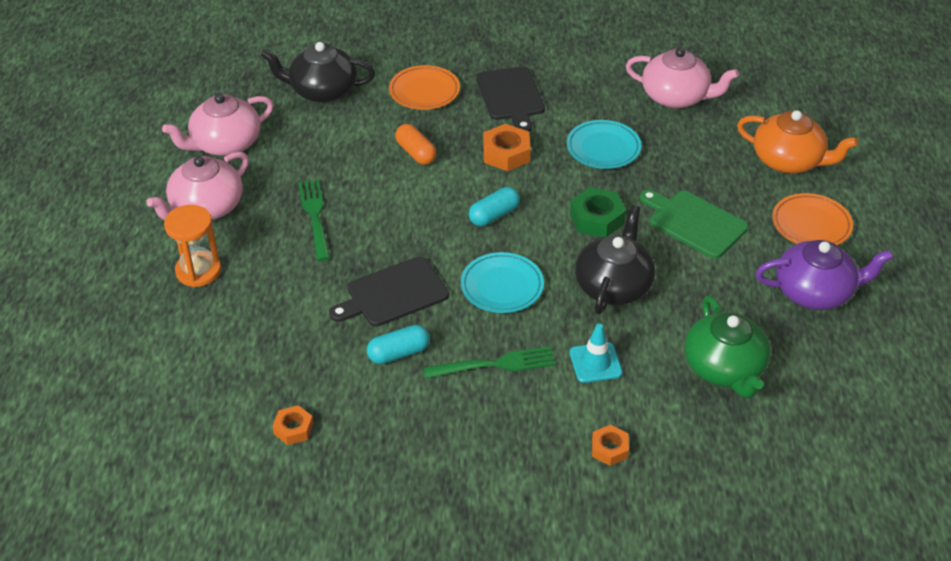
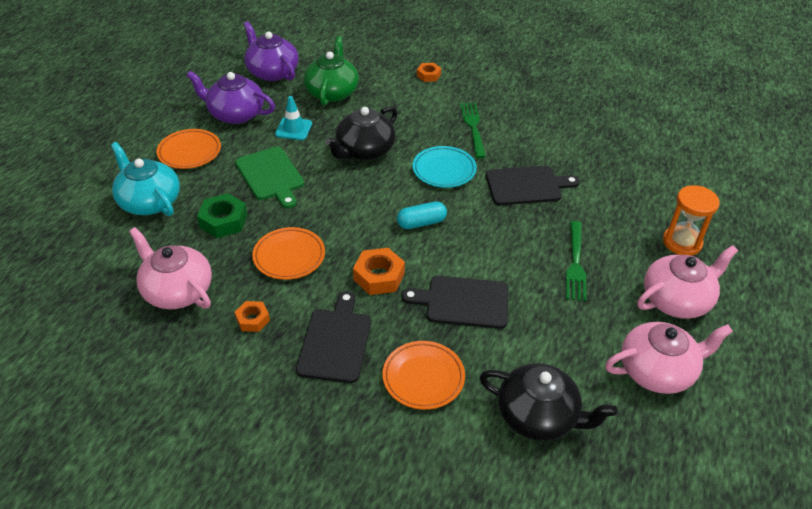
camera: 160 degrees left, 0 degrees up
(293, 429) = (615, 126): orange nut -> orange nut (253, 319)
(398, 353) = (535, 149): turquoise capsule -> none
(416, 153) = (463, 302): orange capsule -> black cutting board
(495, 364) = (473, 127): green fork -> green fork turned 75 degrees clockwise
(595, 363) = (408, 113): turquoise traffic cone -> turquoise traffic cone (293, 129)
(597, 219) = (341, 198): green nut -> green nut (223, 221)
(603, 148) = (289, 256): turquoise plate -> orange plate
(788, 161) = (149, 201): orange teapot -> turquoise teapot
(839, 380) = (272, 72): none -> purple teapot

